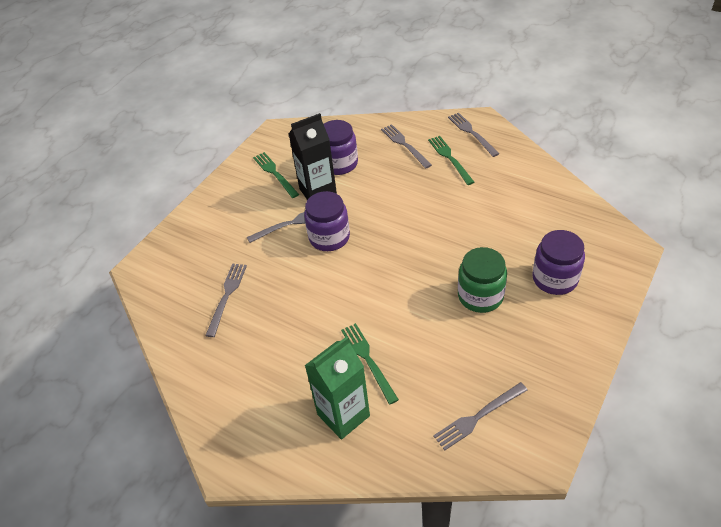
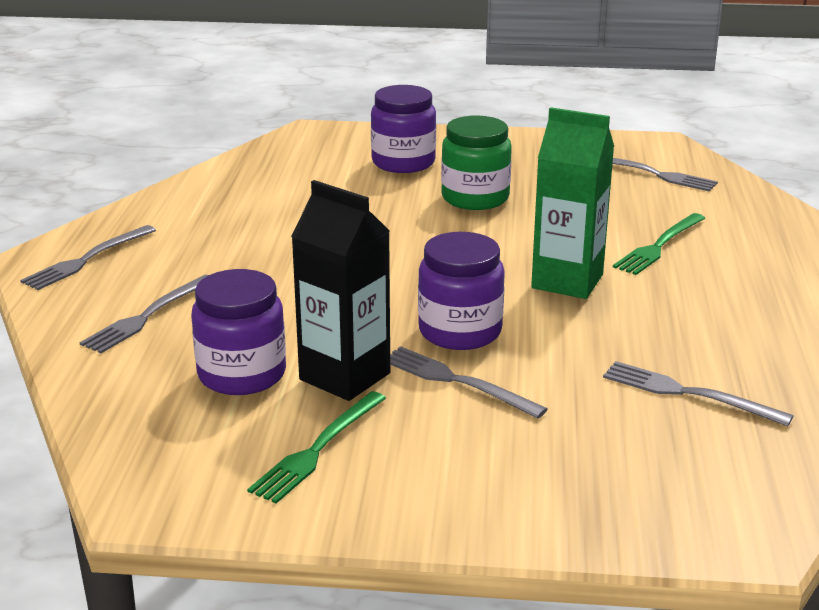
camera: 120 degrees left, 20 degrees down
(227, 296) = (689, 394): grey fork -> grey fork turned 45 degrees clockwise
(343, 415) = (755, 243): green carton -> green carton (567, 281)
(450, 158) = (174, 266): green fork -> none

